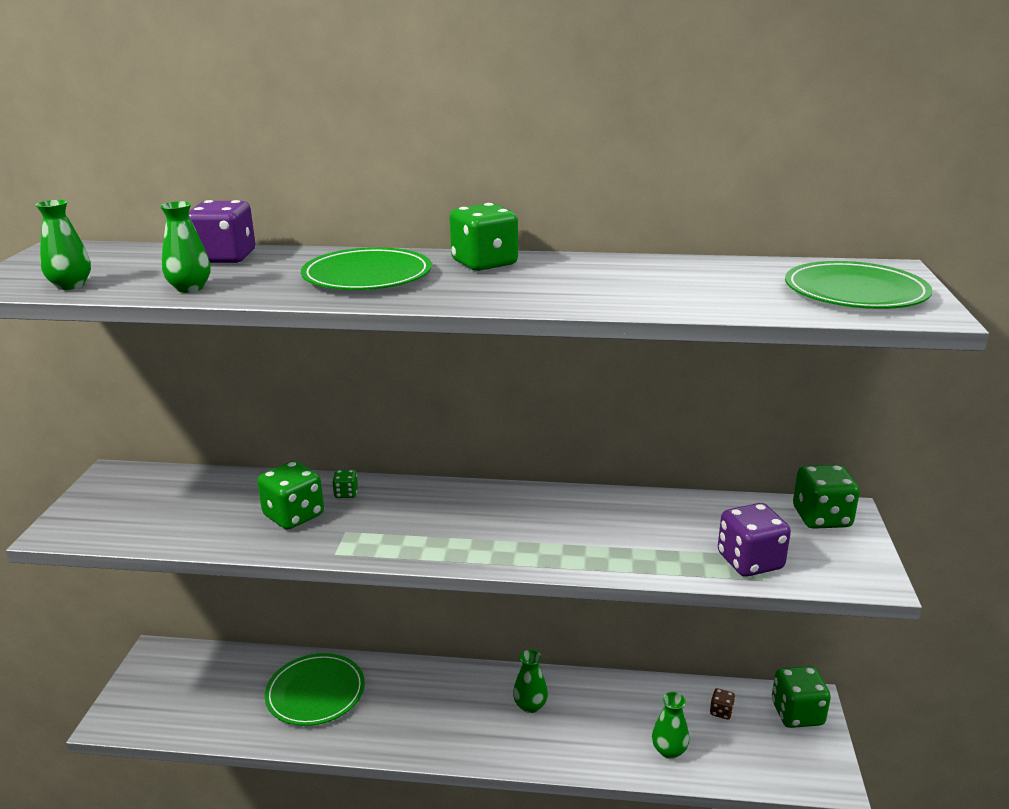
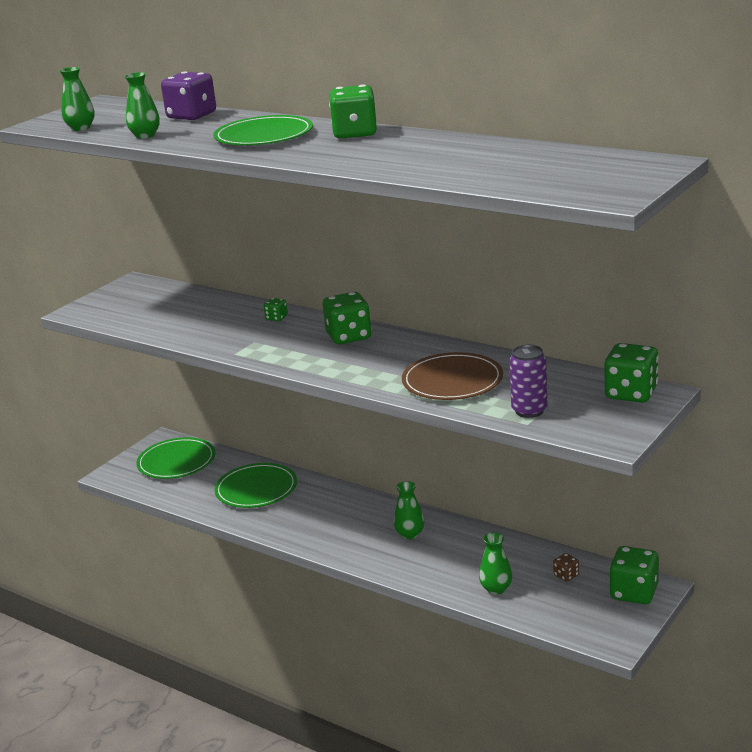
camera: 30 degrees right, 0 degrees up
(294, 515) = (228, 326): green dice -> green dice (348, 336)
(630, 540) = (452, 381): none -> brown plate
(750, 561) = (529, 411): purple dice -> purple can
(855, 292) = (591, 177): green plate -> green plate (176, 462)

